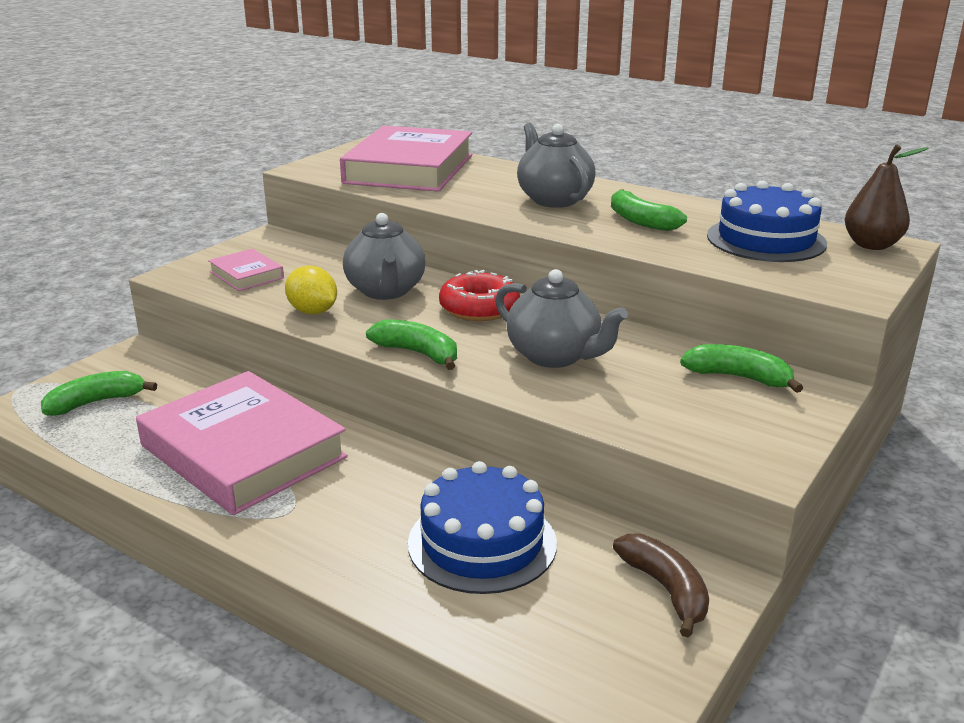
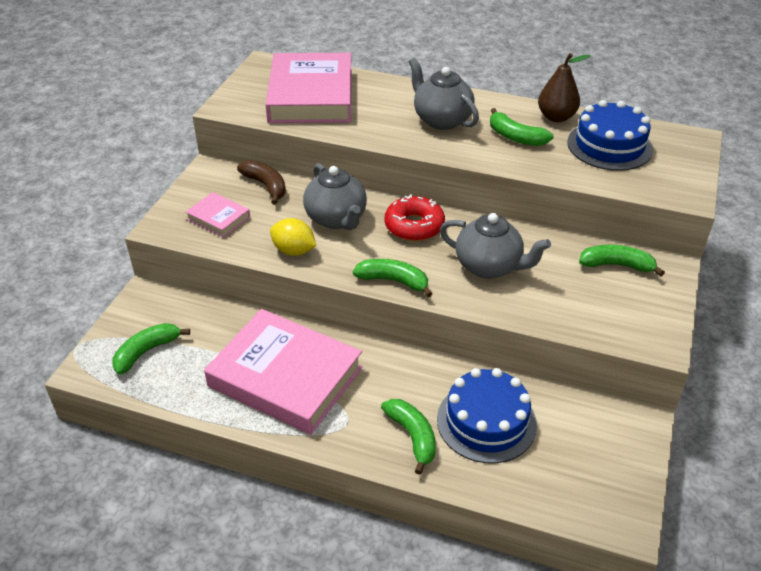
camera: 15 degrees left, 15 degrees up
(368, 541) = (412, 436): none -> green banana
(666, 589) = (612, 433): brown banana -> brown banana (266, 186)
(871, 245) = (680, 141): brown pear -> brown pear (556, 117)

